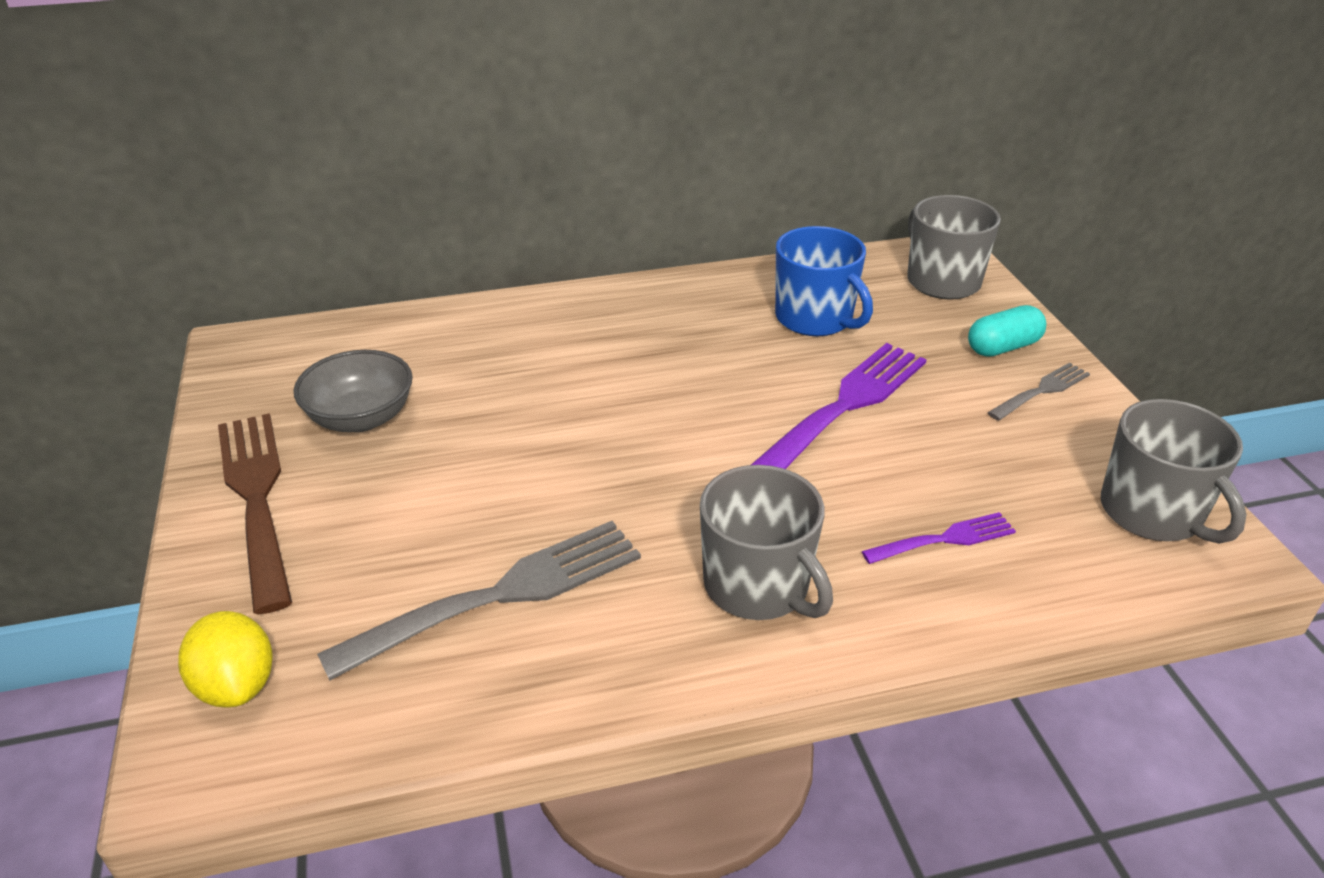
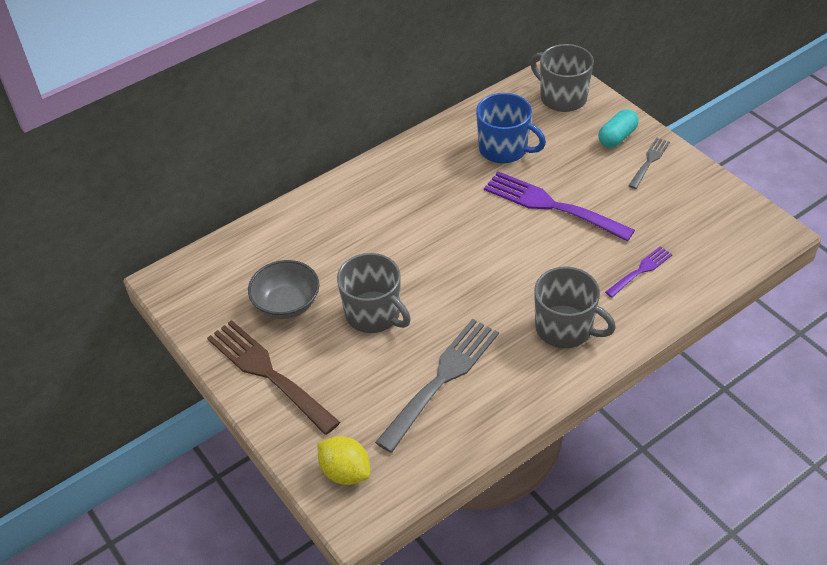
camera: 20 degrees left, 10 degrees up
(845, 406) = (552, 206): purple fork -> purple fork turned 75 degrees counterclockwise
(1152, 513) = (731, 221): grey mug -> grey mug (374, 314)

